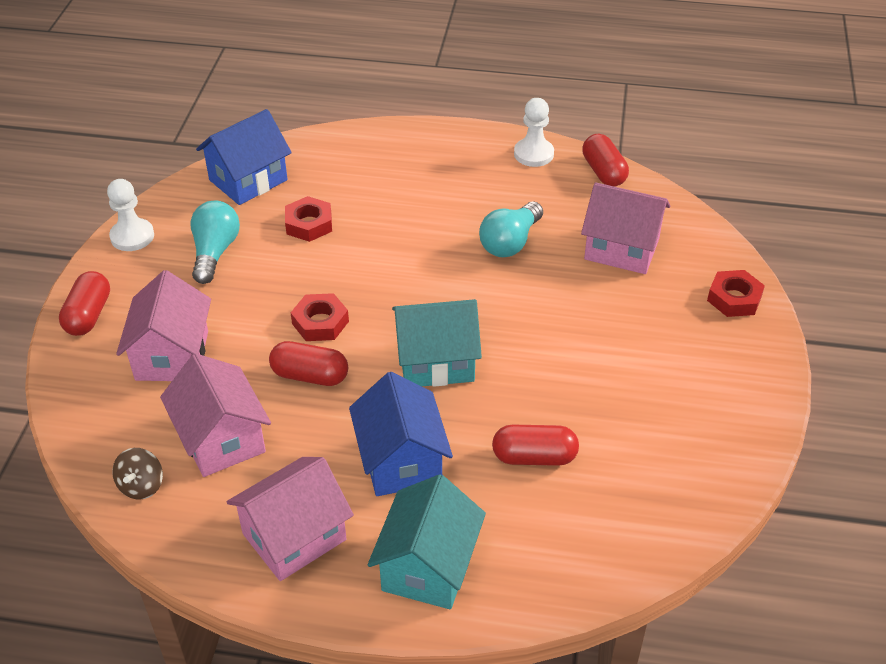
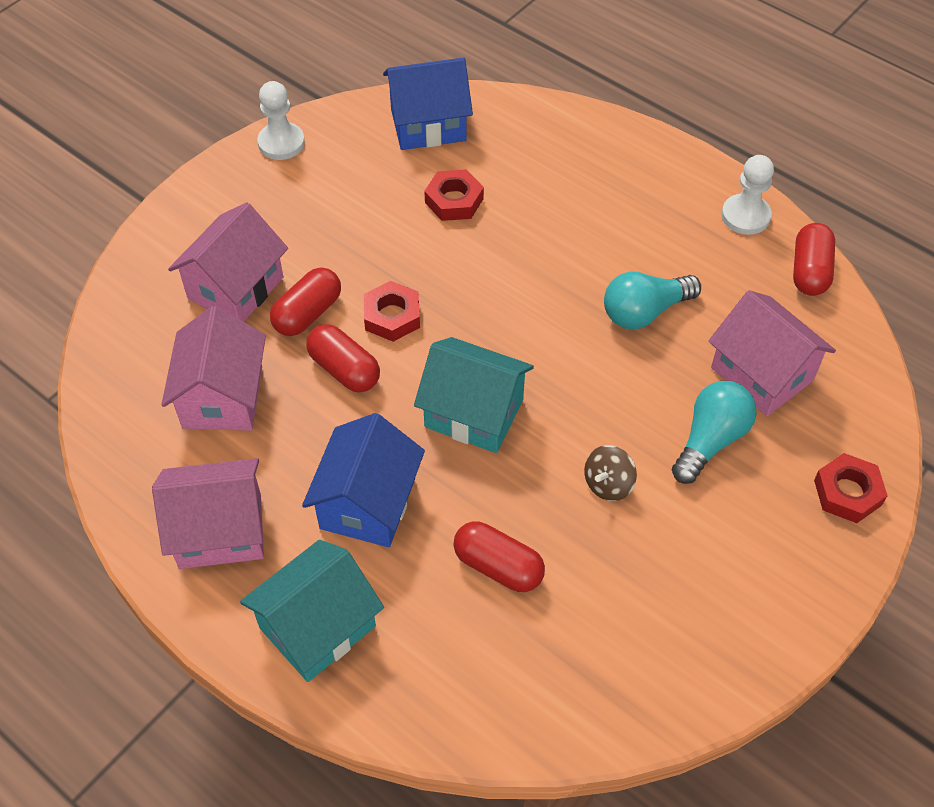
camera: 30 degrees right, 10 degrees up
(88, 315) = (191, 211): red capsule -> red capsule (308, 313)
(141, 485) = (126, 410): brown spinning top -> brown spinning top (608, 484)
(215, 252) = (344, 193): turquoise light bulb -> turquoise light bulb (710, 440)

